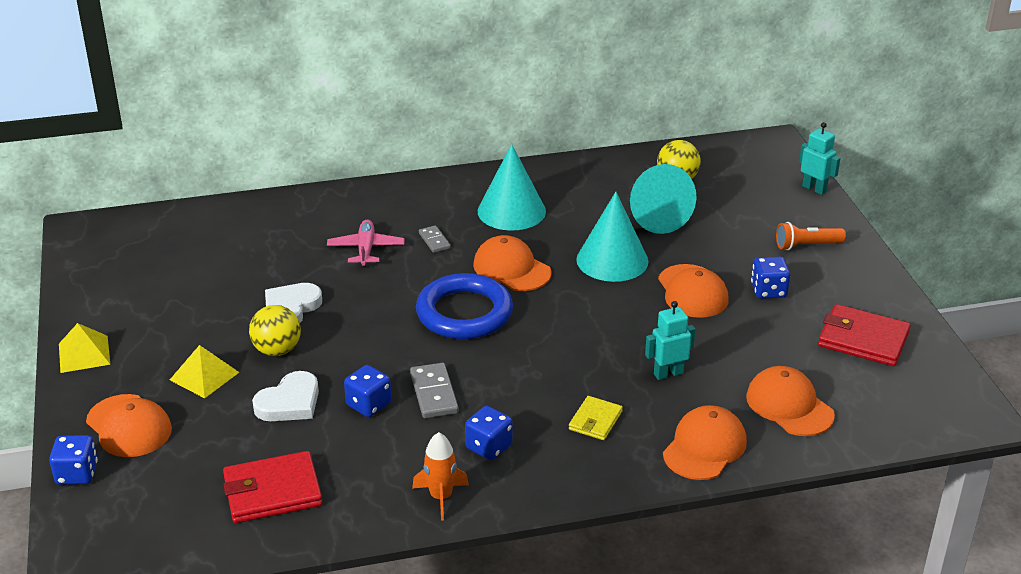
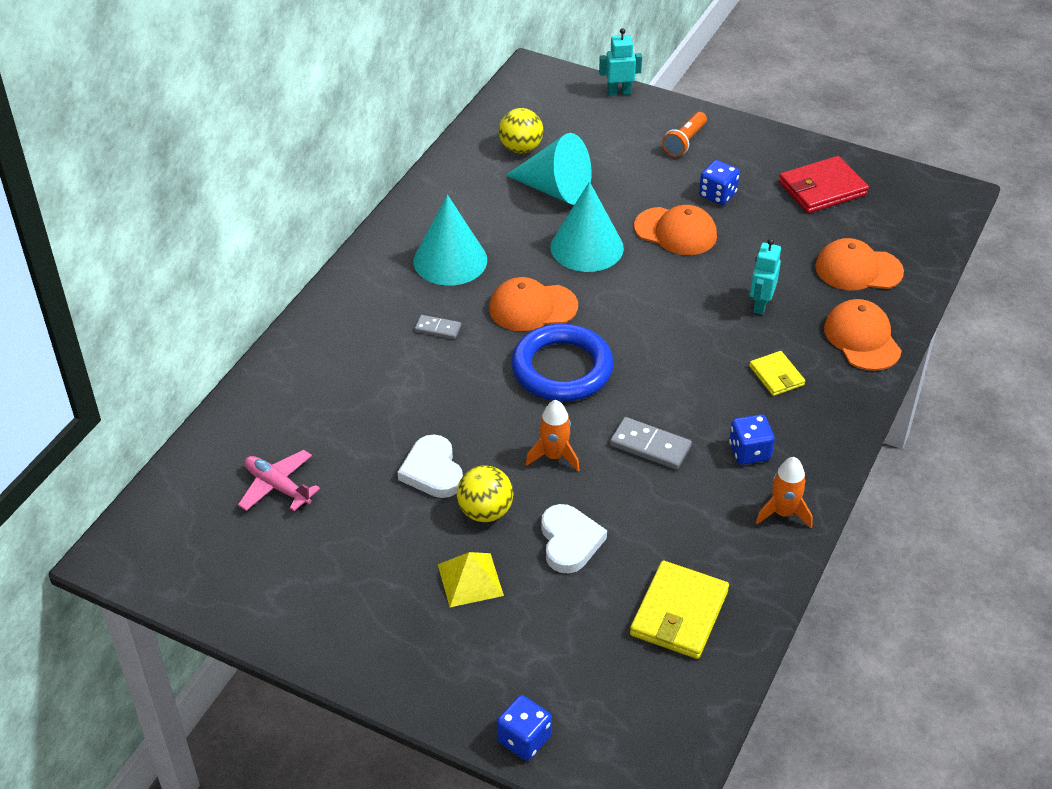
camera: 50 degrees left, 10 degrees up
(84, 354) = (340, 651): yellow pyramid -> none
(129, 426) = (490, 669): orange cap -> none
(272, 491) = (679, 613): red wallet -> yellow wallet
(366, 249) = (399, 377): pink plane -> pink plane (278, 487)
(368, 353) = (554, 456): none -> orange rocket
(369, 404) = (624, 493): blue dice -> none

